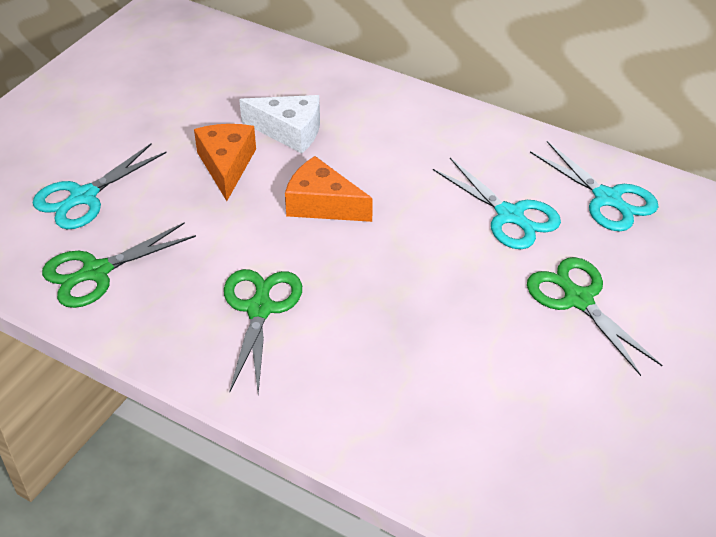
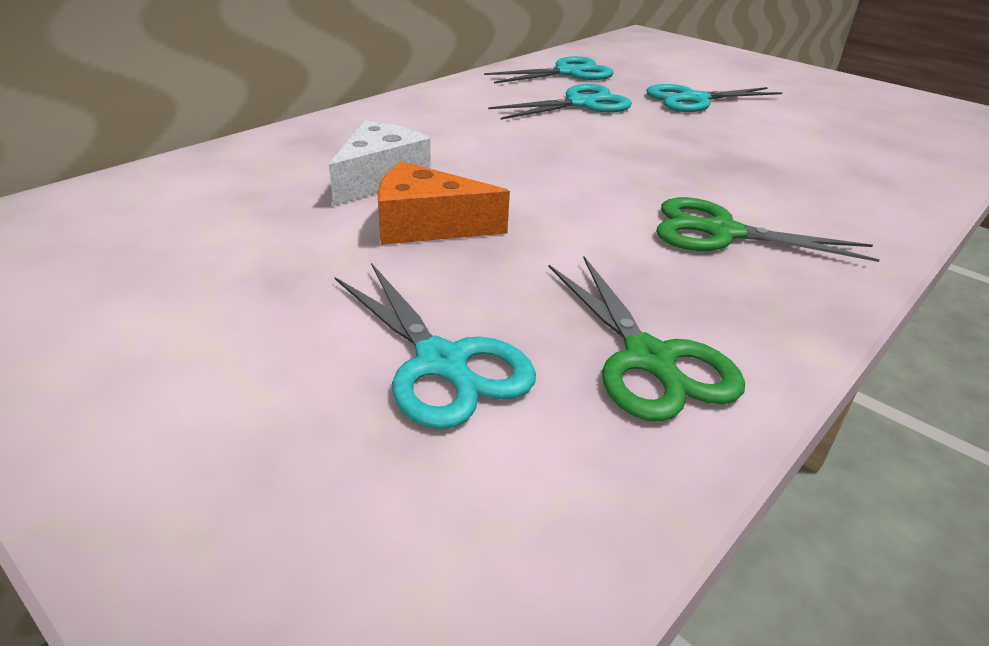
camera: 80 degrees left, 10 degrees down
(322, 204) = (536, 177): orange cheese -> none
(577, 299) = (693, 100): green scissors -> turquoise scissors

